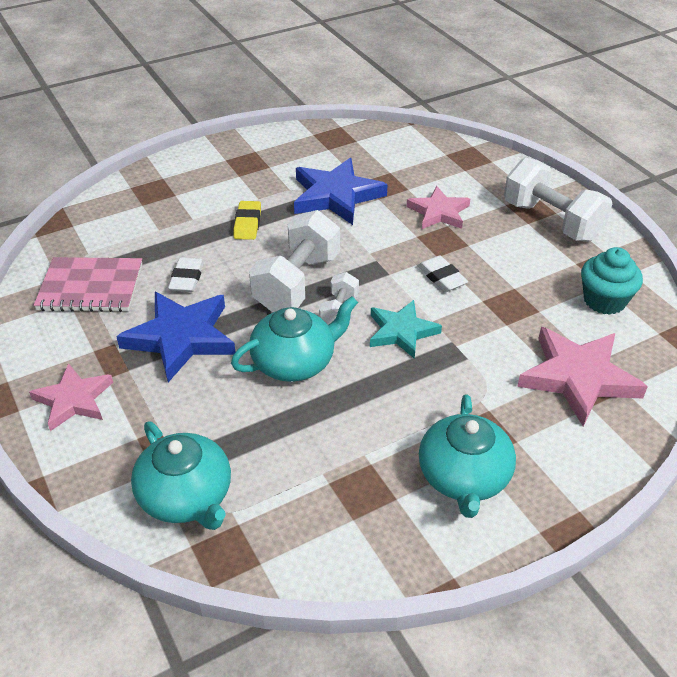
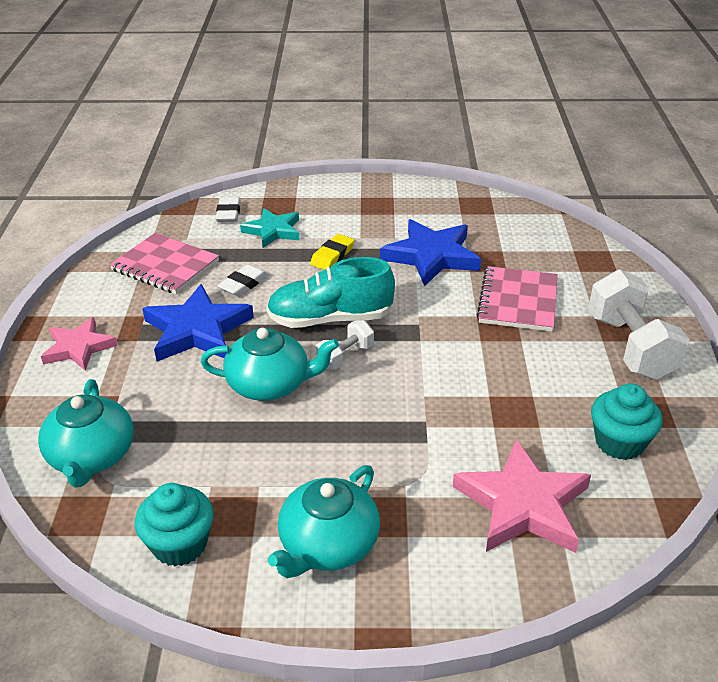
camera: 30 degrees right, 5 degrees down
(297, 283) = (330, 319): white dumbbell -> turquoise shoe
(342, 536) = (180, 544): none -> turquoise cupcake
(401, 332) = (386, 395): turquoise star -> turquoise star (273, 231)
(439, 212) = (518, 301): pink star -> pink notebook
(441, 277) = (467, 360): white eraser -> white eraser (228, 213)

